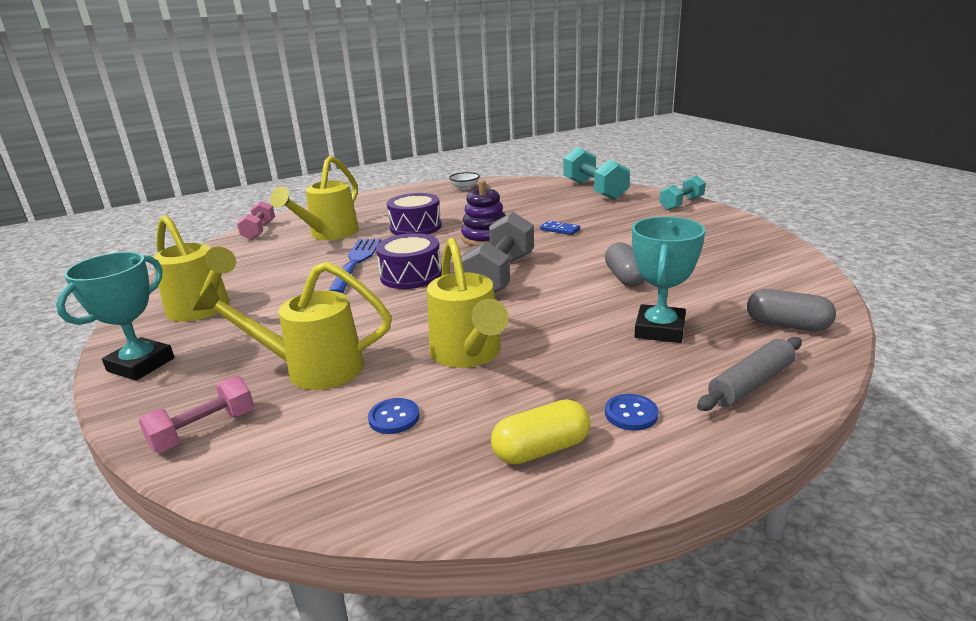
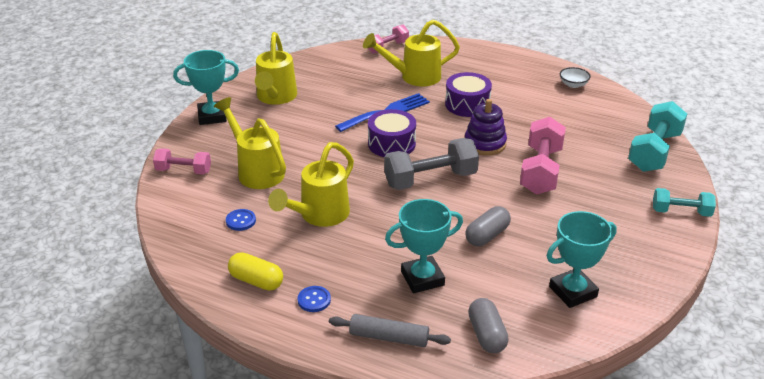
camera: 50 degrees right, 10 degrees up
(560, 230) = (540, 171): blue domino -> pink dumbbell
(750, 268) = (573, 292): none -> turquoise trophy

